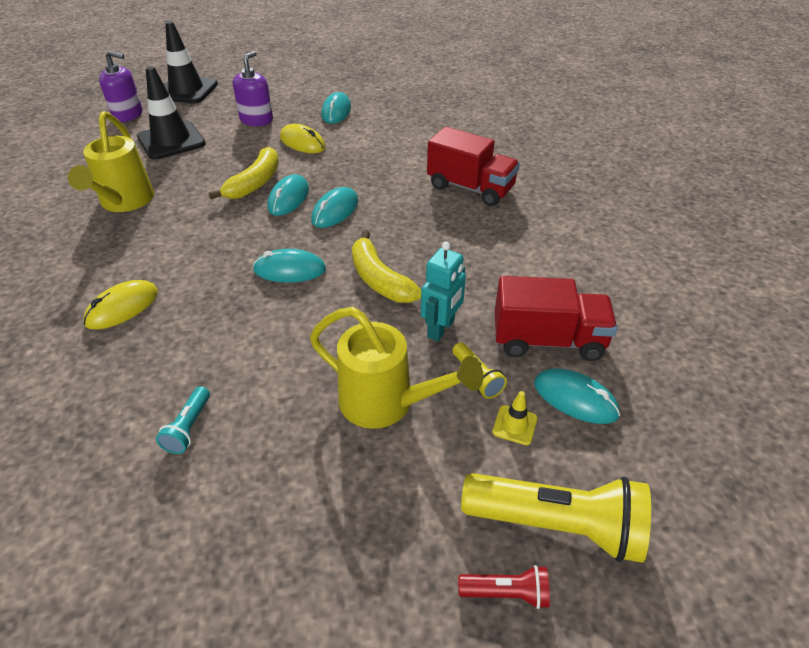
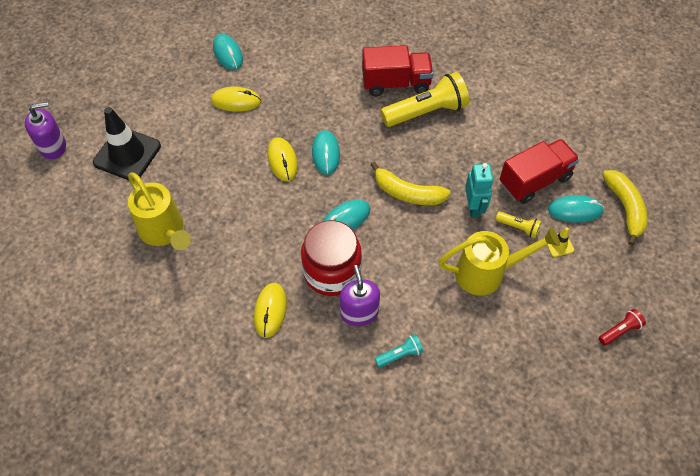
camera: 35 degrees left, 15 degrees up
(186, 90) = (71, 92): black traffic cone -> none
(188, 428) = (400, 354): turquoise flashlight -> turquoise flashlight turned 90 degrees counterclockwise
(220, 307) = (332, 272): none -> red jar
(255, 183) = (243, 160): yellow banana -> yellow banana (625, 208)
(256, 120) = (173, 96): purple soap dispenser -> purple soap dispenser (359, 312)
(288, 198) = (282, 160): turquoise mouse -> yellow mouse
(557, 525) = (616, 285): yellow flashlight -> yellow flashlight (426, 112)

